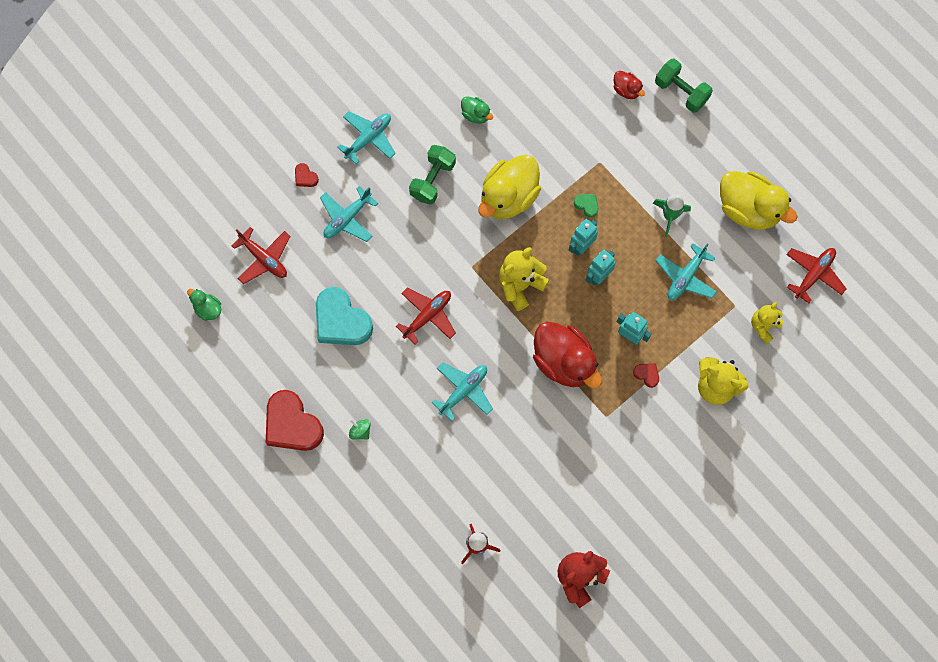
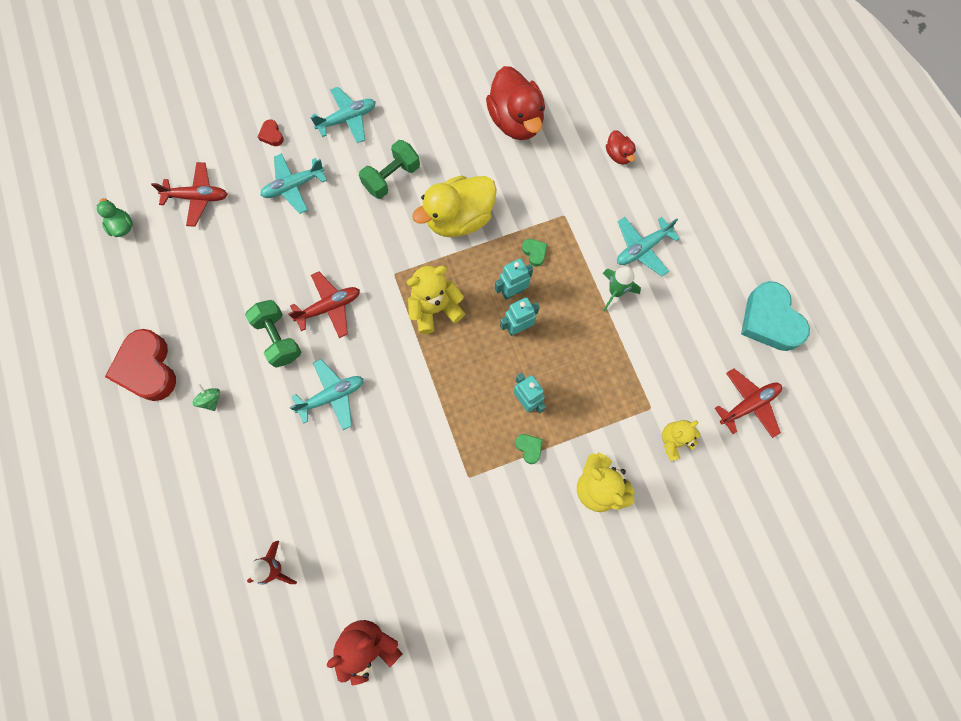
camera: 20 degrees right, 0 degrees up
(264, 258) = (197, 197): red plane -> red plane turned 60 degrees counterclockwise
(341, 321) = (243, 283): turquoise heart -> turquoise heart (770, 320)
(476, 115) = (460, 130): green duck -> none
(564, 362) = (447, 403): red duck -> red duck (516, 121)
(647, 375) = (529, 448): red heart -> green heart
(681, 92) = (673, 174): green dumbbell -> green dumbbell (278, 338)
(685, 277) = (609, 359): turquoise plane -> turquoise plane (642, 248)
(748, 209) = (701, 312): yellow duck -> none

